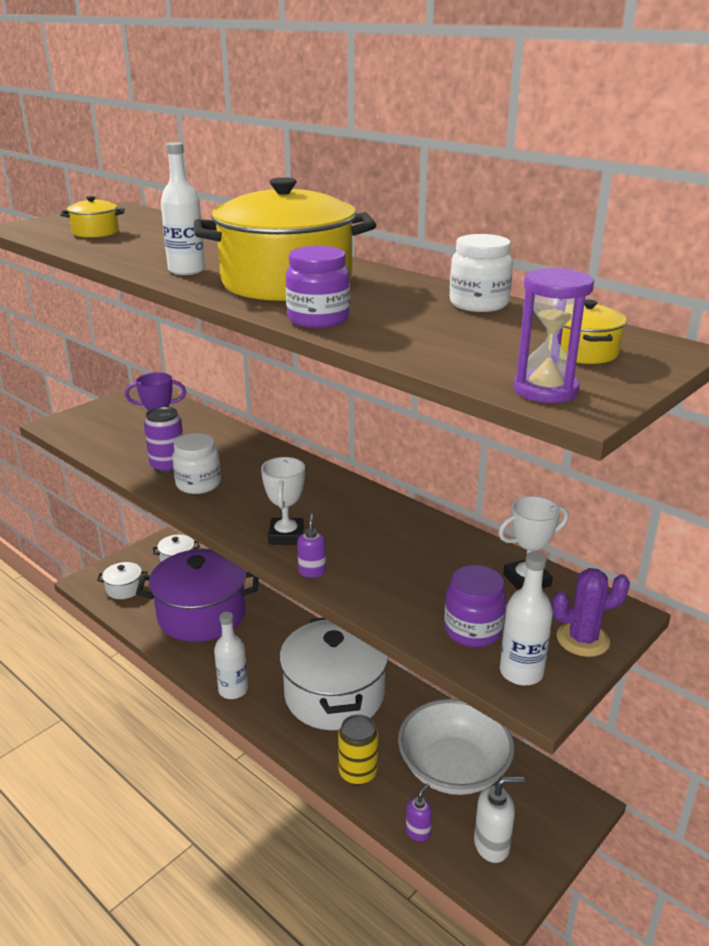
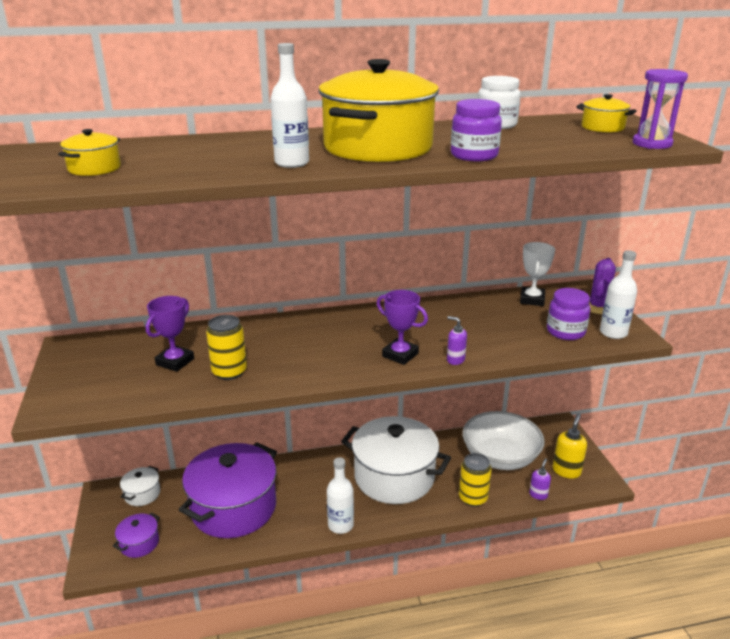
camera: 55 degrees left, 0 degrees up
(124, 589) = (139, 543): white pot -> purple pot
(168, 466) = (229, 372): purple can -> yellow can
(198, 484) = (280, 367): white jar -> none
(286, 536) = (400, 355): white trophy -> purple trophy
(418, 832) = (538, 495): purple soap dispenser -> purple soap dispenser turned 45 degrees clockwise
(492, 845) = (566, 471): white soap dispenser -> yellow soap dispenser

